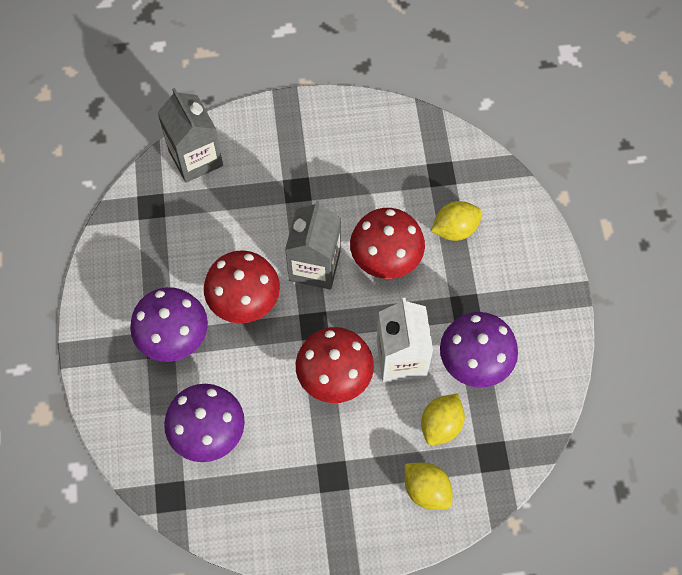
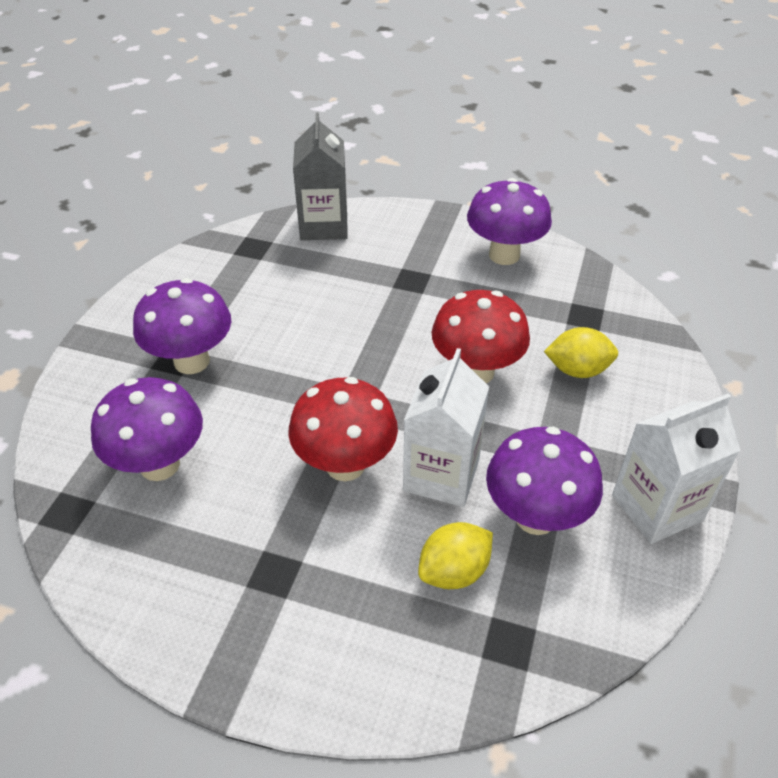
camera: 25 degrees right, 20 degrees down
(245, 303) = (290, 356): red mushroom -> none
(314, 266) = (390, 349): grey carton -> none
(356, 133) = (504, 255): none -> purple mushroom
(426, 490) = (390, 646): yellow lemon -> none
(545, 323) = (657, 507): none -> white carton

